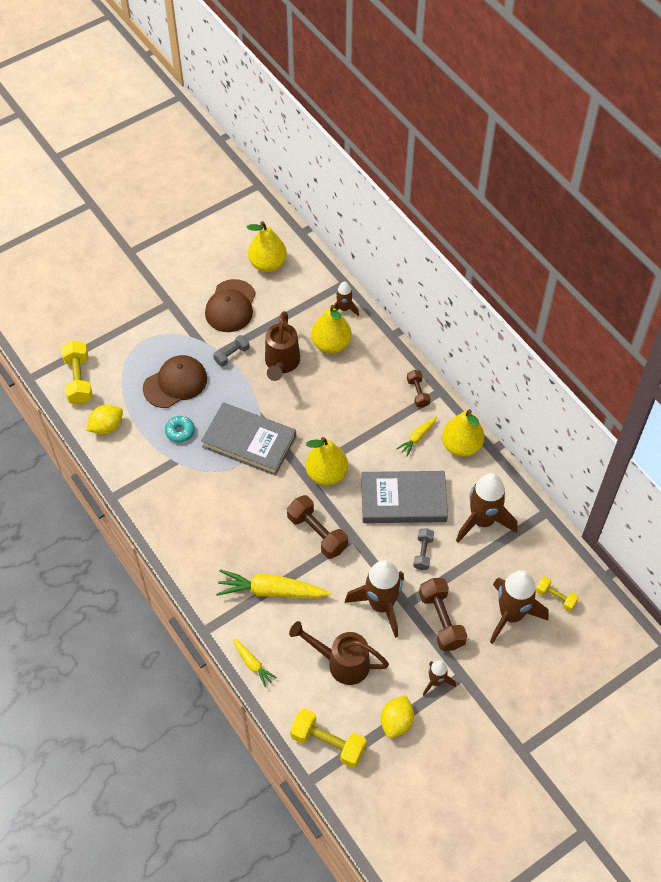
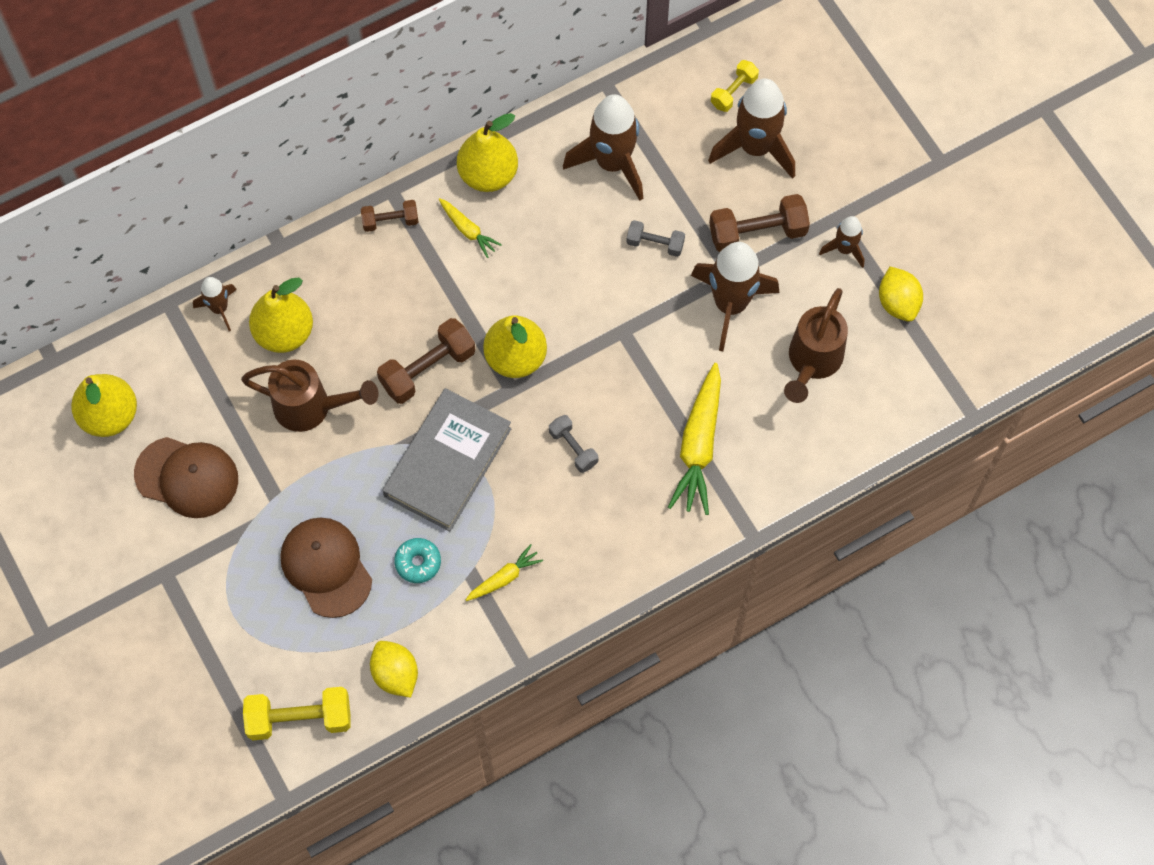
camera: 85 degrees left, 10 degrees up
(232, 355) = (284, 480): grey dumbbell -> grey dumbbell (573, 448)
(252, 664) = (808, 476): yellow carrot -> yellow carrot (504, 578)
(317, 533) = (612, 378): brown dumbbell -> brown dumbbell (427, 369)
(328, 743) = (923, 388): yellow dumbbell -> none
(396, 722) = (898, 303): yellow lemon -> yellow lemon turned 45 degrees clockwise
(403, 500) = (569, 259): grey book -> none

